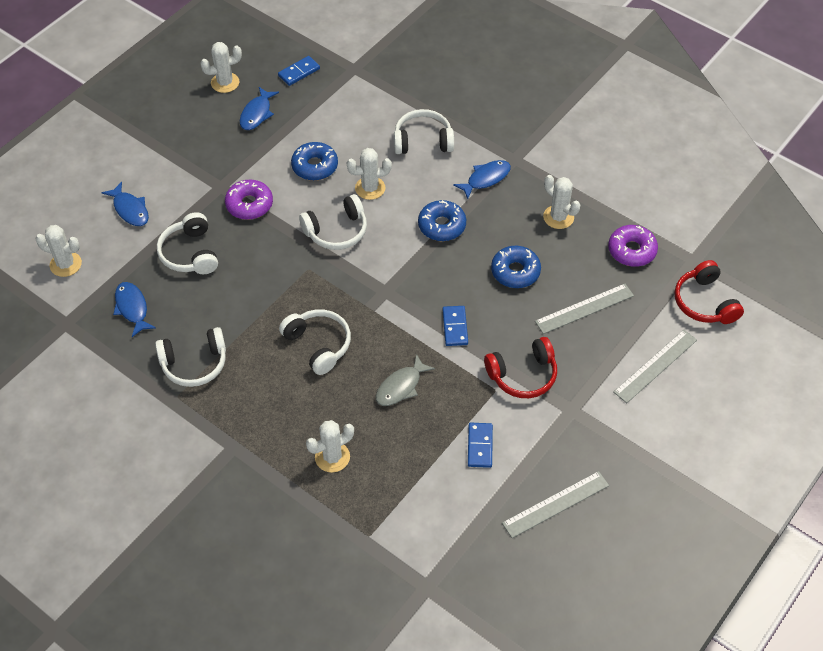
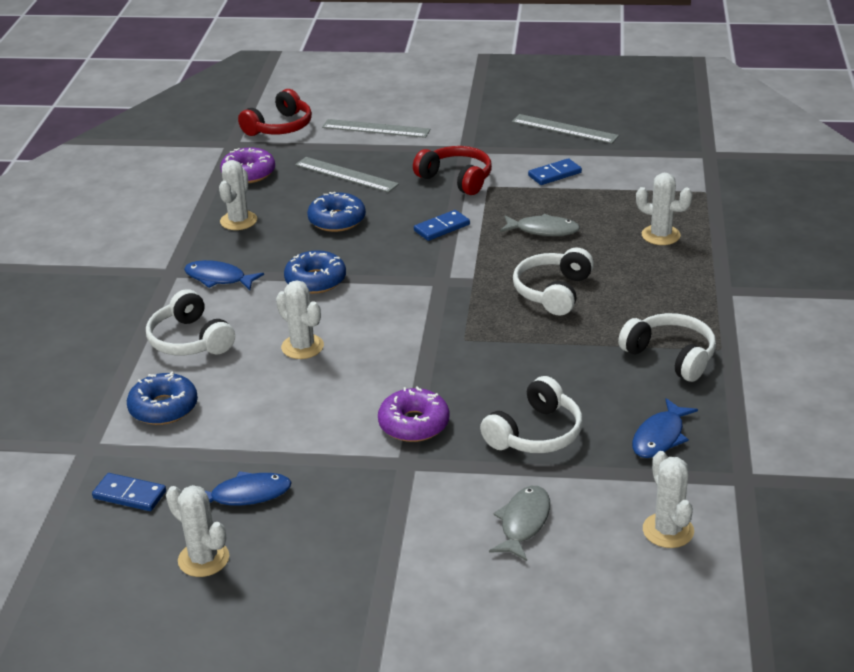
camera: 120 degrees left, 20 degrees down
(130, 209) = (523, 523): blue fish -> grey fish
(315, 166) = (302, 402): blue donut -> blue donut (163, 408)
(336, 231) = (391, 343): white headphones -> none

